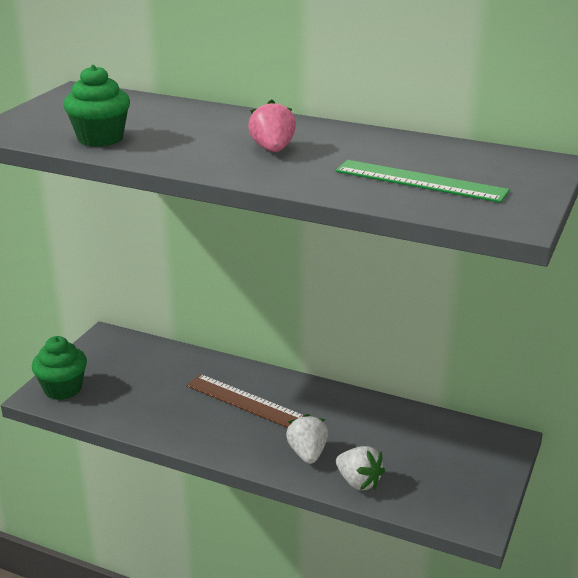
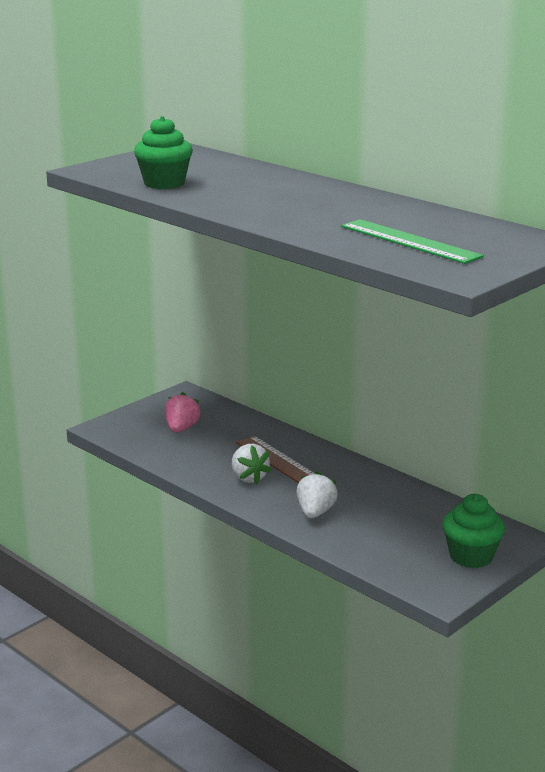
camera: 20 degrees right, 5 degrees down
(63, 389) = (125, 426): green cupcake -> green cupcake (471, 556)
(273, 149) = (303, 206): pink strawberry -> pink strawberry (181, 429)
(358, 482) = (349, 542): white strawberry -> white strawberry (248, 478)

